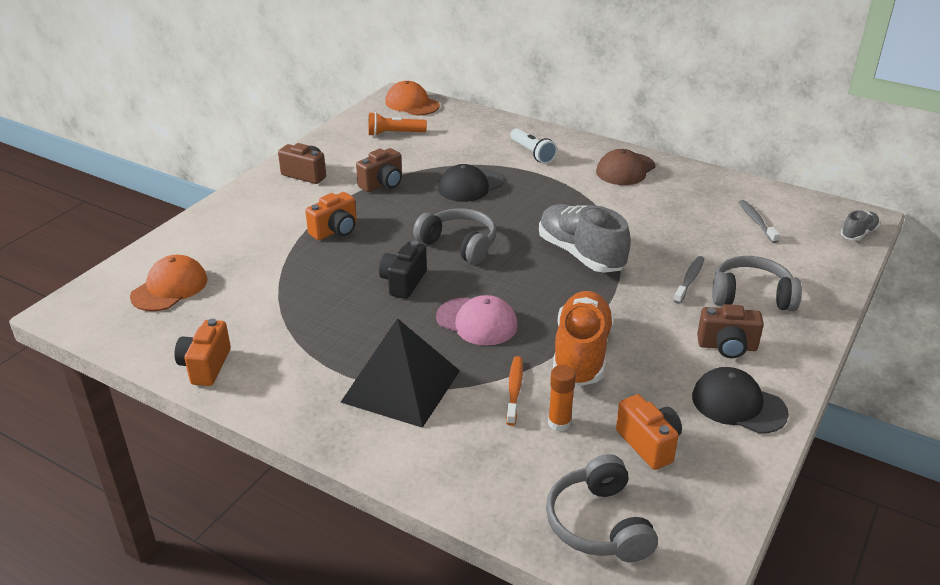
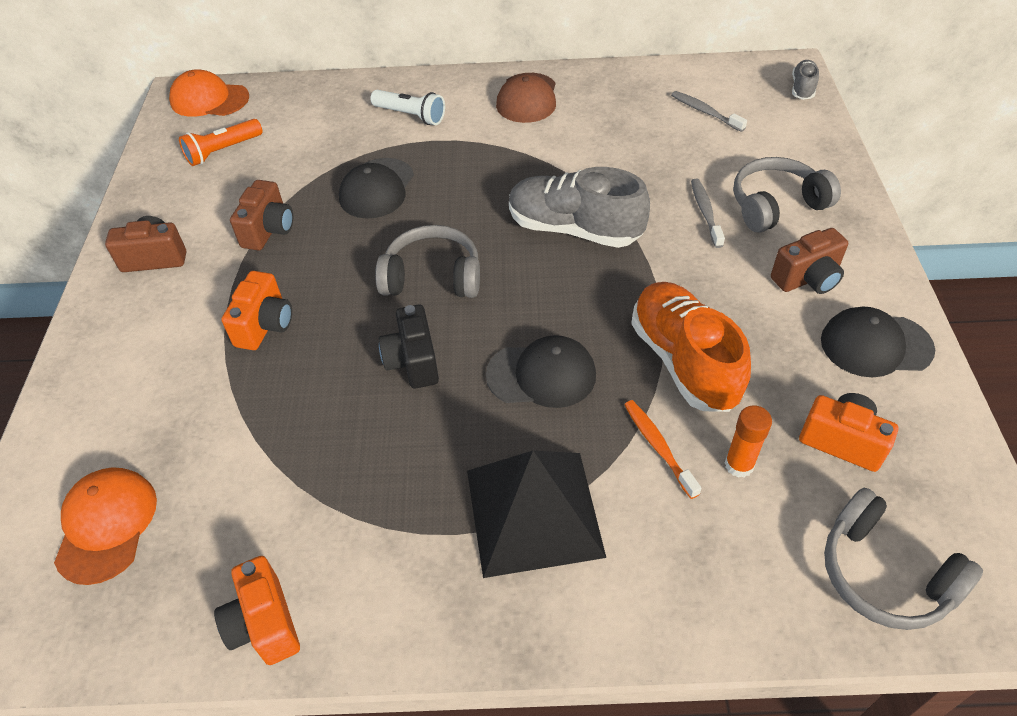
camera: 30 degrees left, 15 degrees up
(477, 322) = (542, 375): pink cap -> black cap

